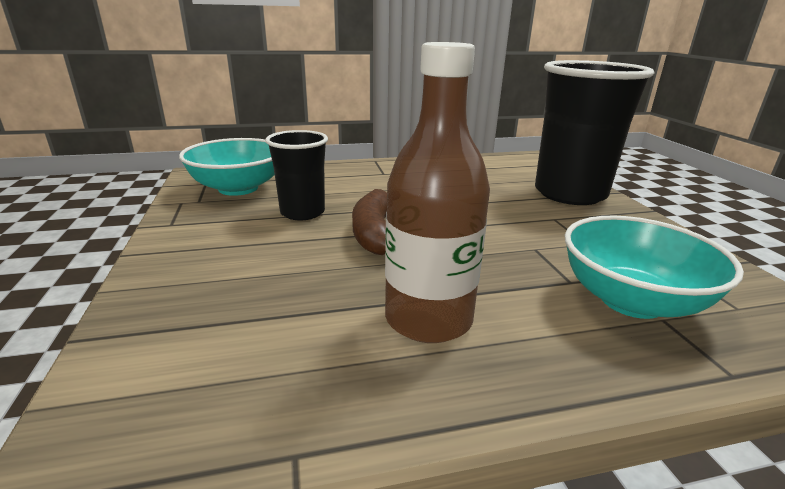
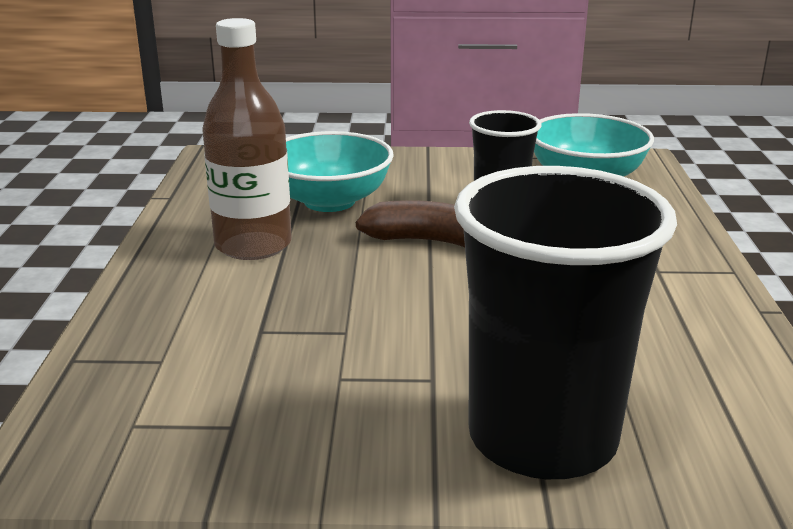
camera: 105 degrees right, 0 degrees up
(631, 300) = (201, 354): turquoise bowl -> turquoise bowl (329, 201)

